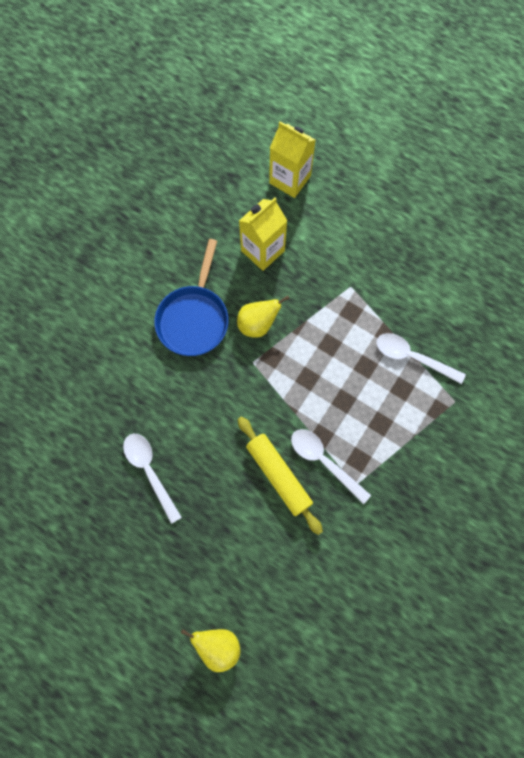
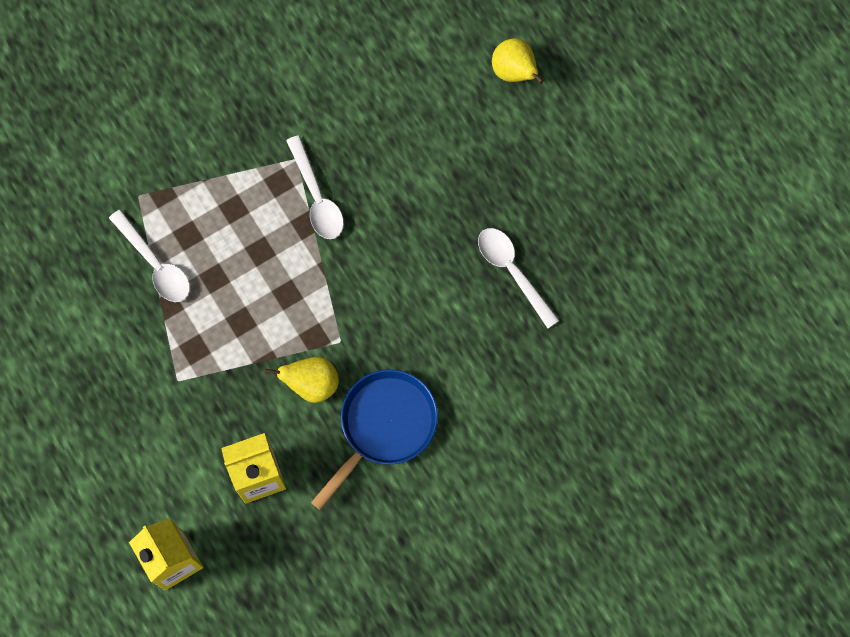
camera: 155 degrees left, 0 degrees up
(149, 471) = (512, 271): white spoon -> white spoon turned 150 degrees clockwise
(278, 475) = (373, 204): yellow rolling pin -> none

